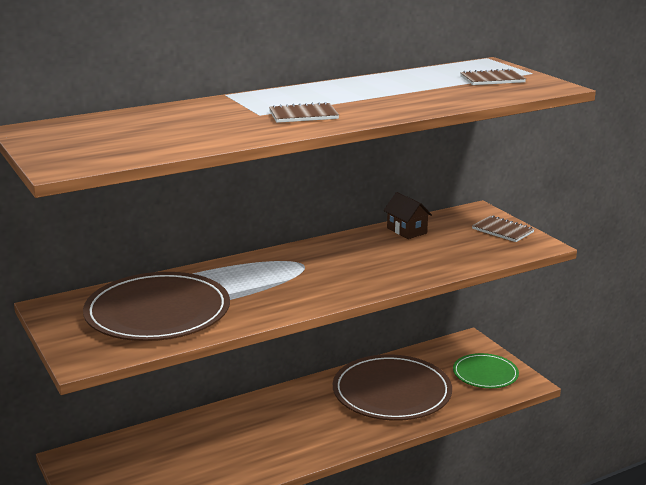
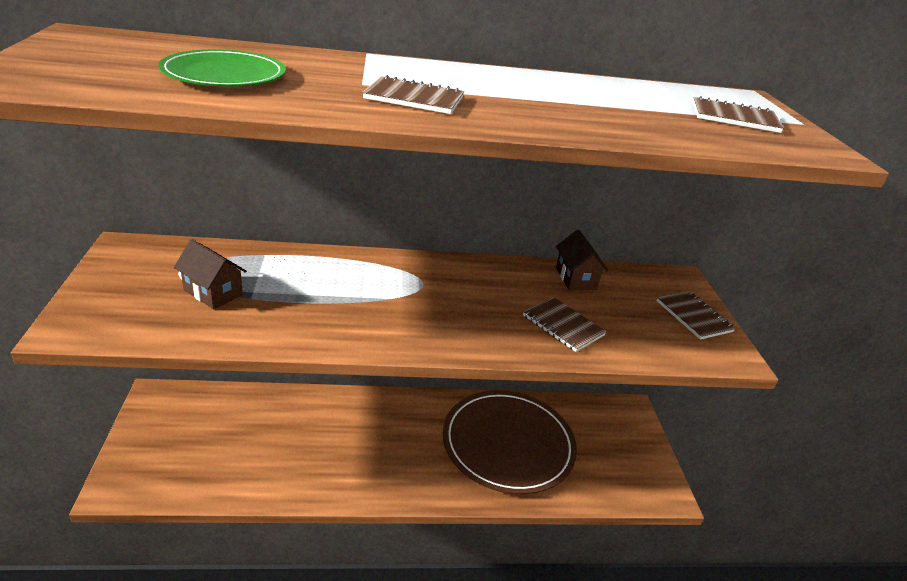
camera: 20 degrees right, 10 degrees up
(157, 312) = (213, 292): brown plate -> brown house
(422, 260) = (563, 325): none -> brown notebook
(485, 374) = (625, 461): green plate -> green plate (224, 74)

